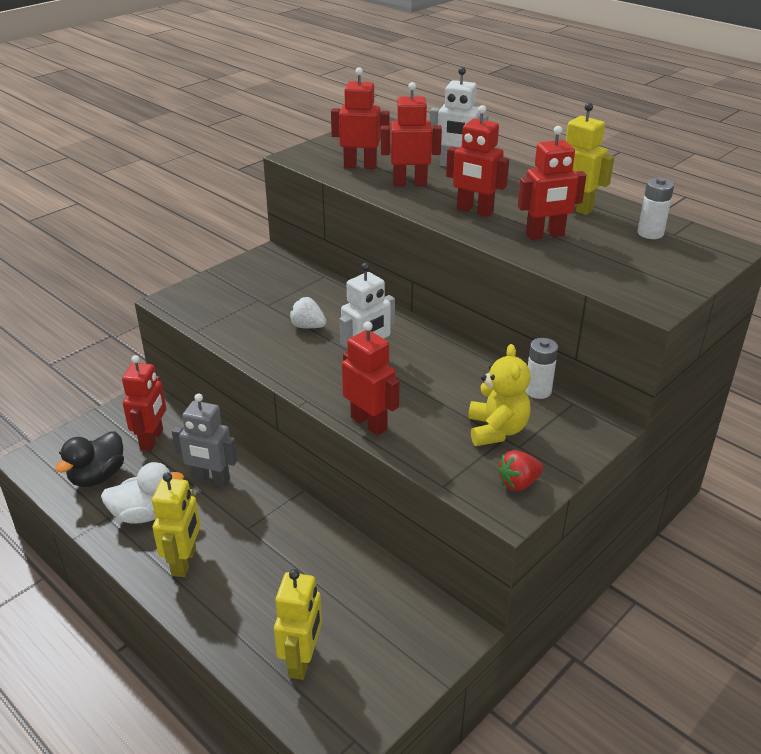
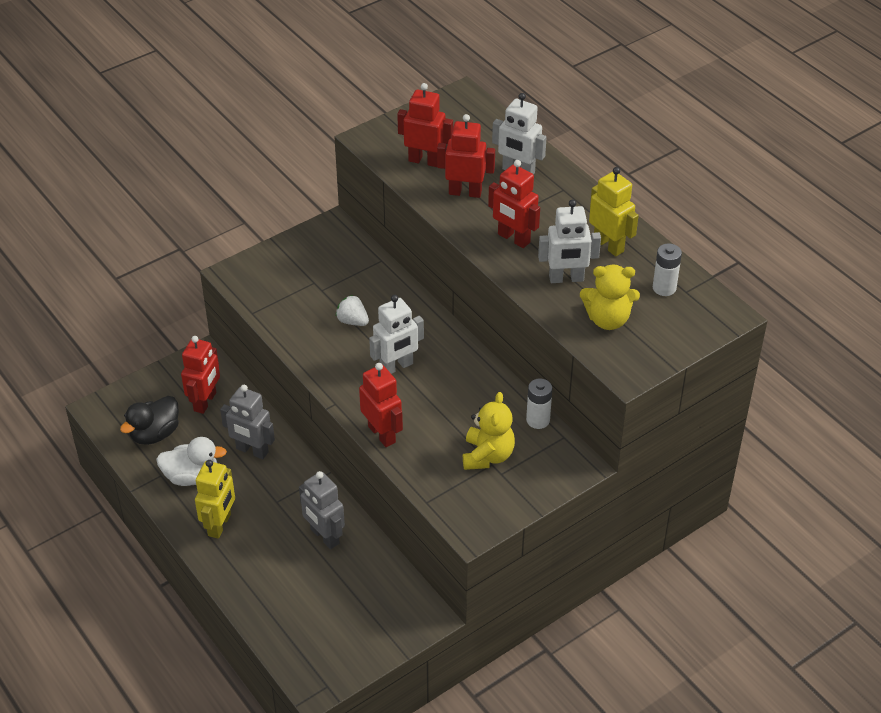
camera: 10 degrees right, 10 degrees up
(302, 660) = (300, 621): yellow robot -> none
(311, 558) = (324, 537): none -> grey robot
(518, 483) = (488, 508): red strawberry -> none
(545, 235) = (566, 279): red robot -> white robot
(607, 262) = (608, 319): none -> yellow teddy bear

